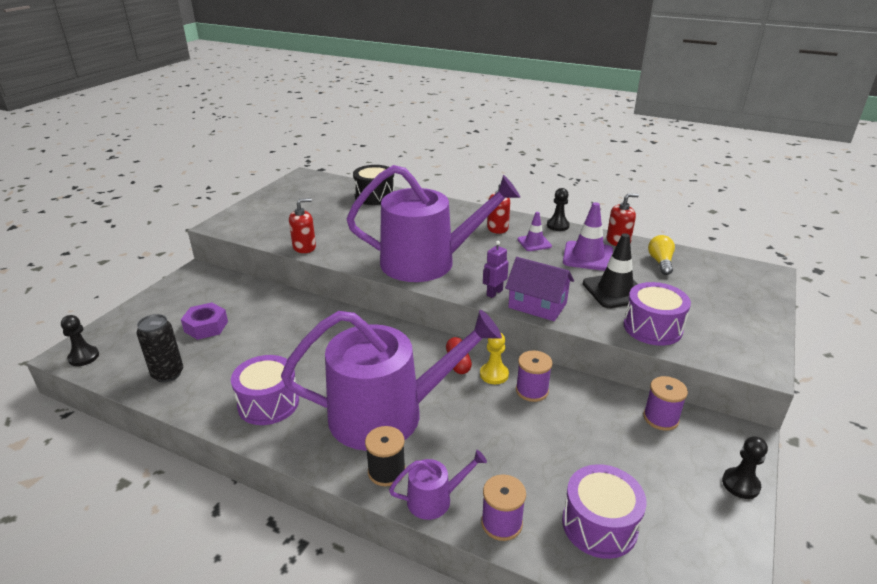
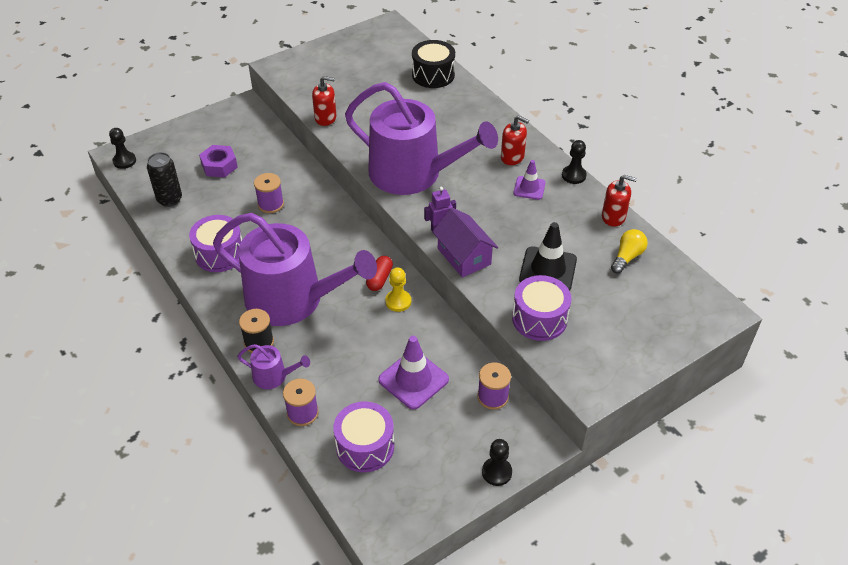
camera: 30 degrees right, 15 degrees up
(532, 390) = (414, 328): purple spool -> purple spool (271, 204)
(588, 256) = (564, 223): purple traffic cone -> purple traffic cone (413, 380)

